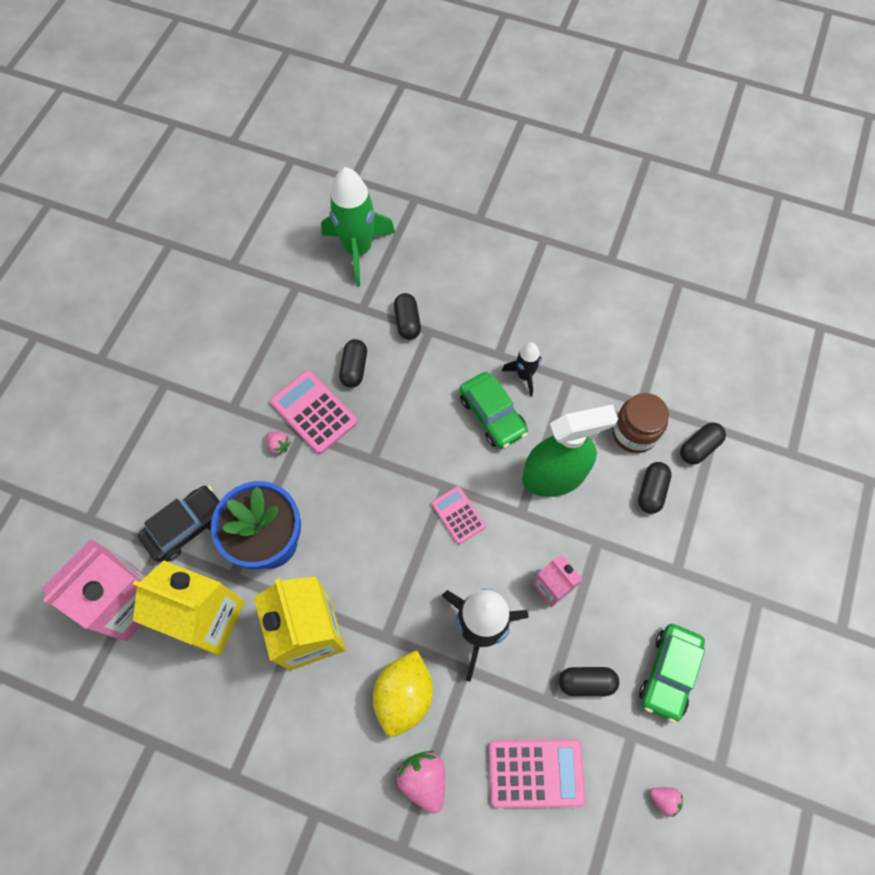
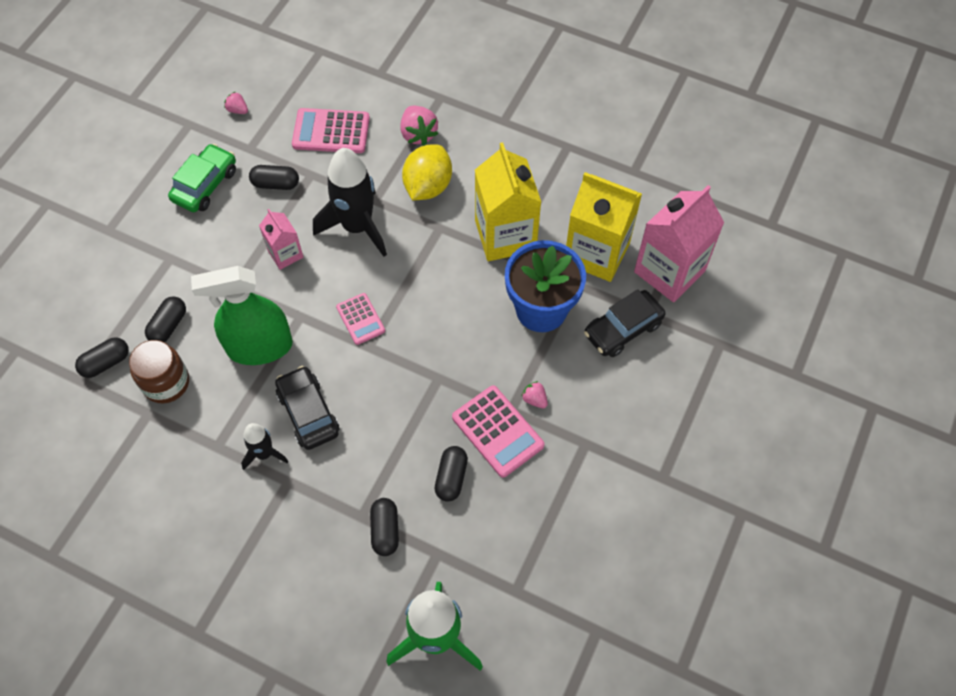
camera: 175 degrees left, 5 degrees down
(492, 415) = (308, 413): green car -> black car

